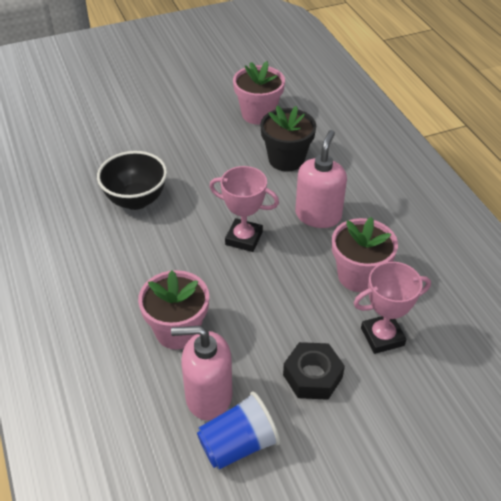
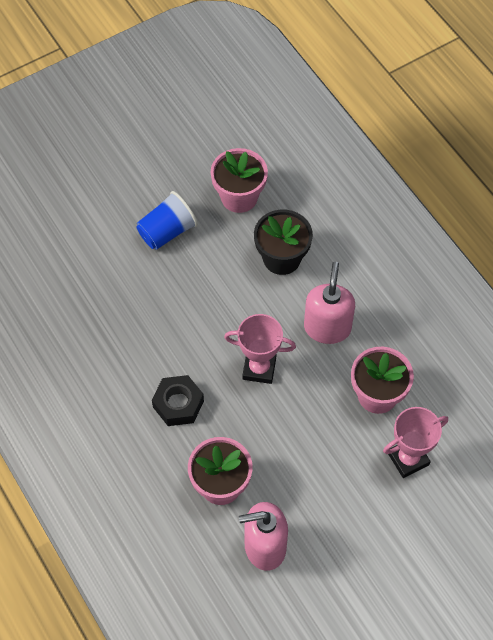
camera: 10 degrees left, 15 degrees up
(136, 200) = (139, 338): black bowl -> none
(238, 444) = (300, 587): blue cup -> blue cup (167, 231)
(312, 376) = (352, 510): black nut -> black nut (178, 404)

